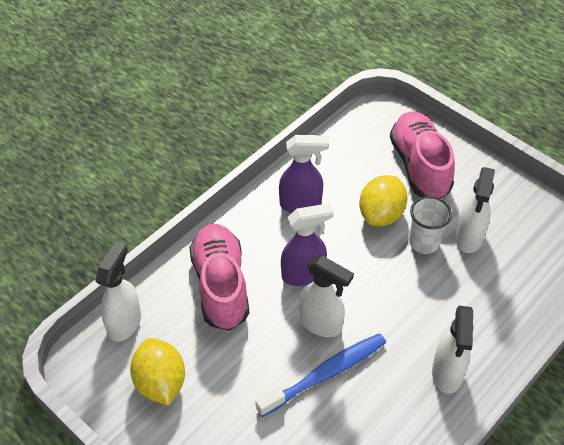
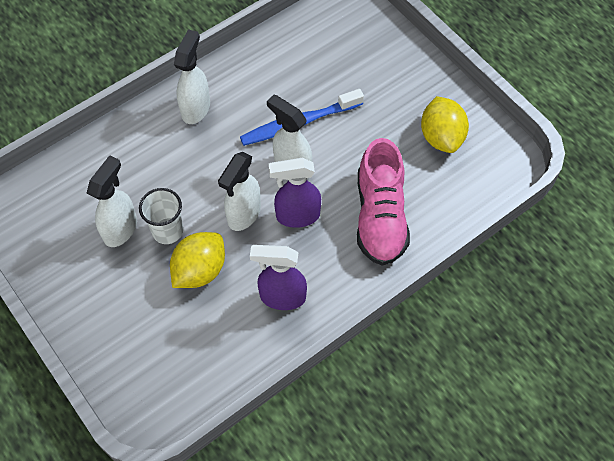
camera: 170 degrees left, 10 degrees up
(125, 323) = (473, 194): white spray bottle -> white spray bottle (243, 214)
(419, 166) = (135, 326): pink shoe -> none

